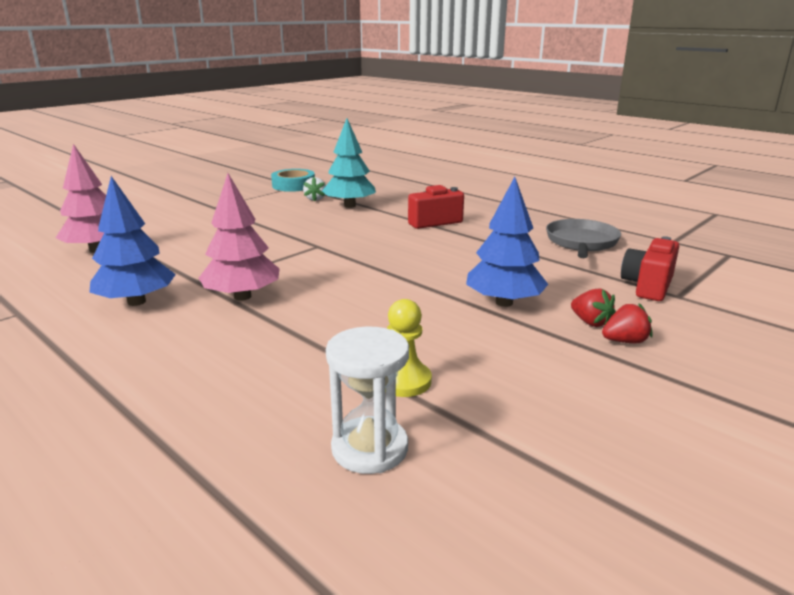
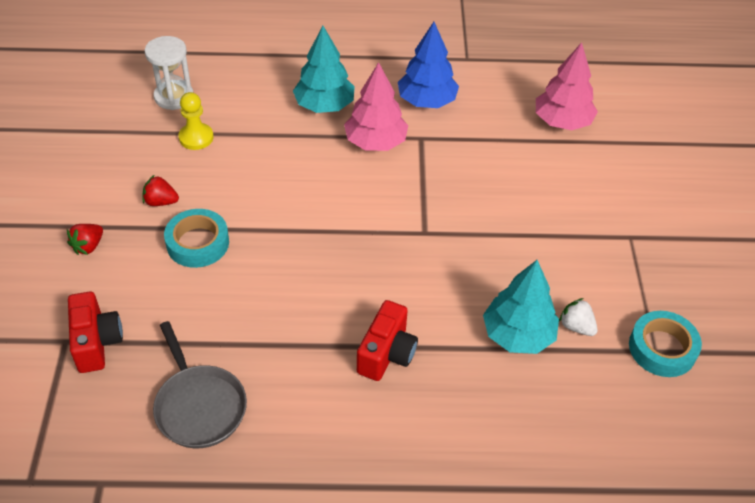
camera: 135 degrees right, 25 degrees up
(221, 342) = (324, 105): none -> turquoise tree
(504, 302) = (197, 243): blue tree -> turquoise tape
(590, 322) = (121, 255): red strawberry -> red strawberry (161, 202)

